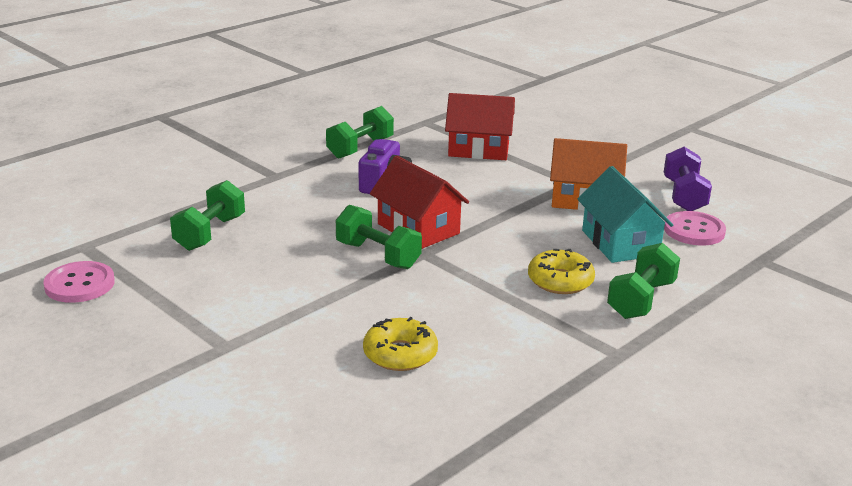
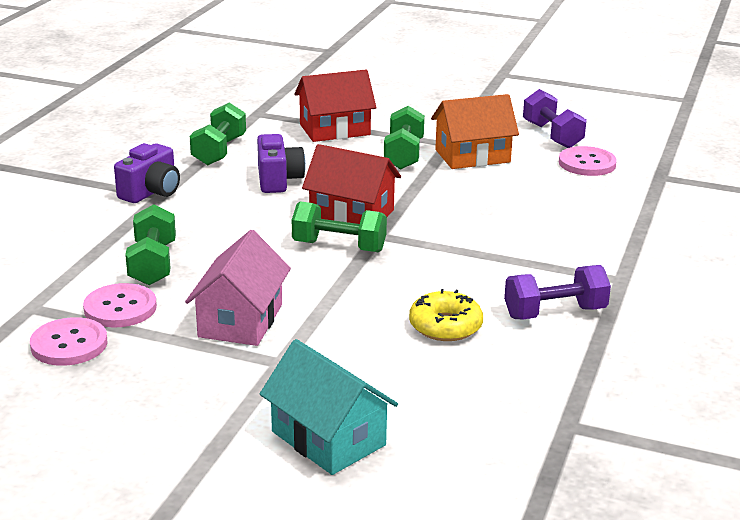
camera: 25 degrees left, 0 degrees up
(147, 264) = (120, 308): none -> pink button
(229, 300) = (240, 320): none -> pink house
(270, 172) = (151, 192): none -> purple camera
(517, 370) = (555, 313): none -> purple dumbbell
(560, 281) = (519, 231): yellow donut -> none
(620, 243) = (537, 187): turquoise house -> turquoise house (328, 438)
(641, 300) = (598, 231): green dumbbell -> green dumbbell (404, 155)

